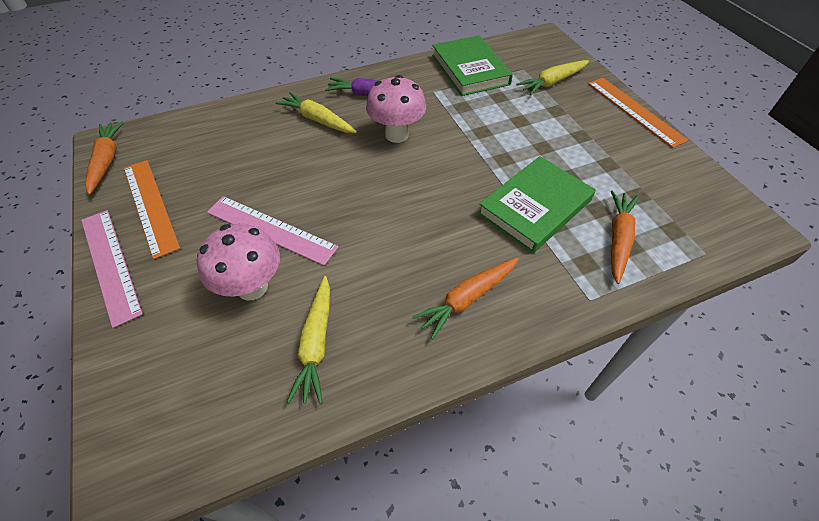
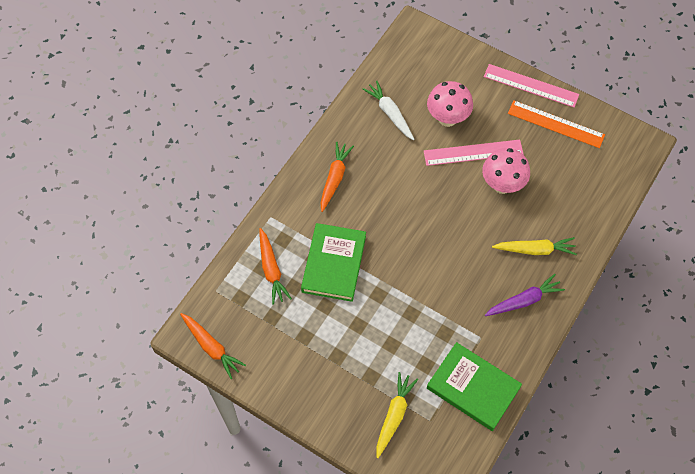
camera: 145 degrees right, 10 degrees up
(107, 161) = (623, 133): orange carrot -> orange carrot (212, 347)
(316, 344) = (390, 113): yellow carrot -> white carrot
(396, 135) = (468, 271): pink mushroom -> pink mushroom (502, 185)
(634, 111) = (309, 418): orange ruler -> none

